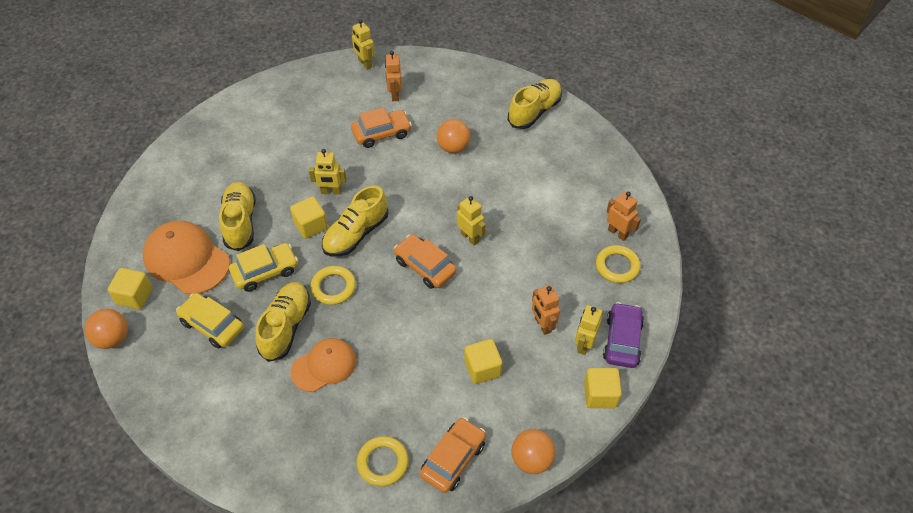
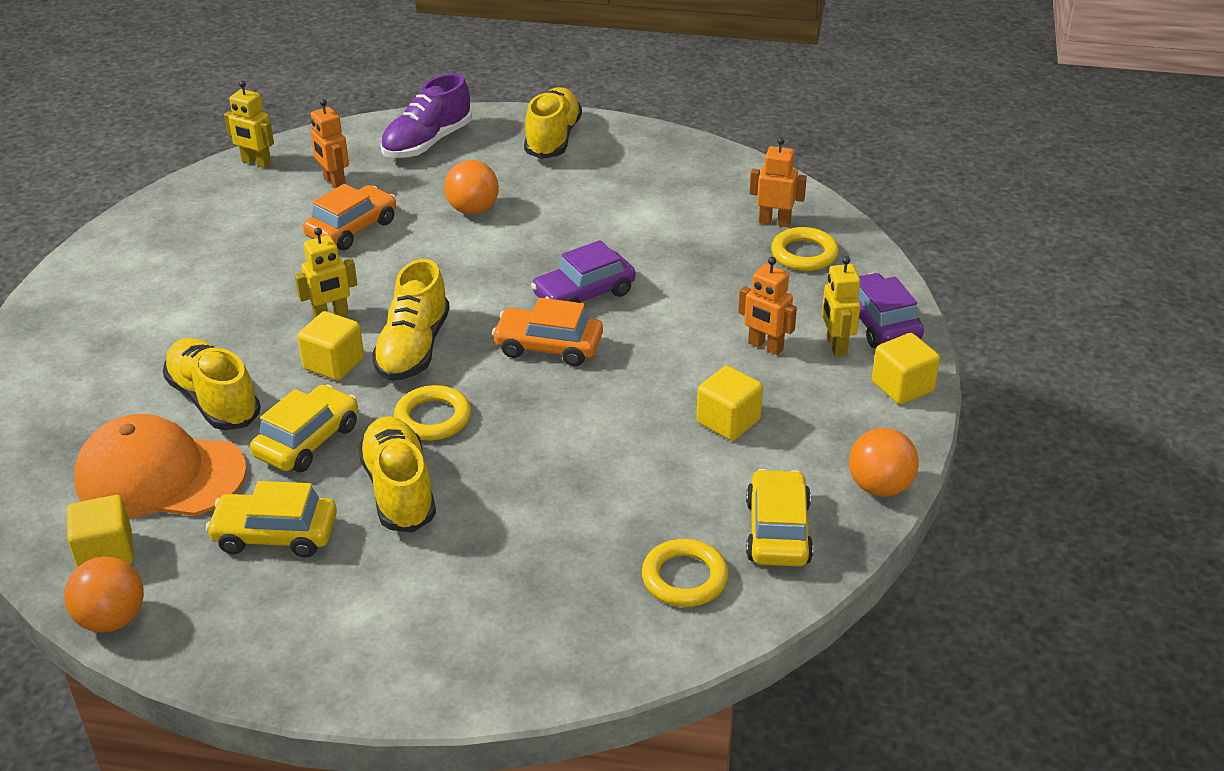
camera: 30 degrees left, 15 degrees down
(324, 366) = (499, 510): orange cap -> none
(453, 459) = (778, 531): orange car -> yellow car
(463, 86) = (427, 143): none -> purple shoe
(470, 237) = (584, 294): yellow robot -> purple car

